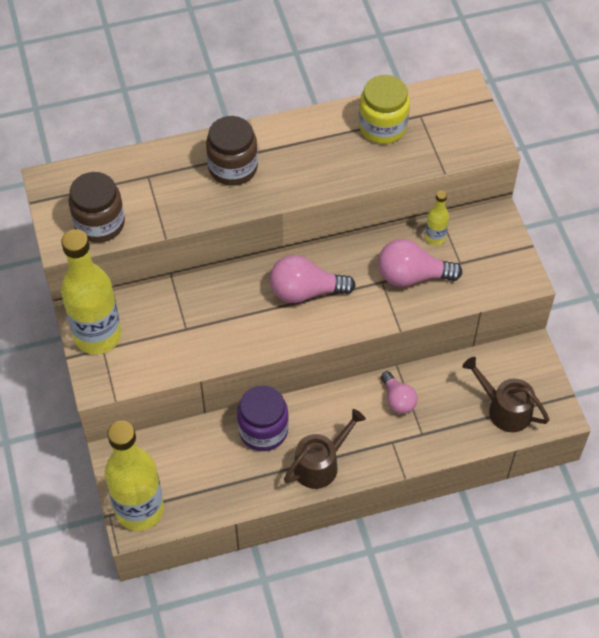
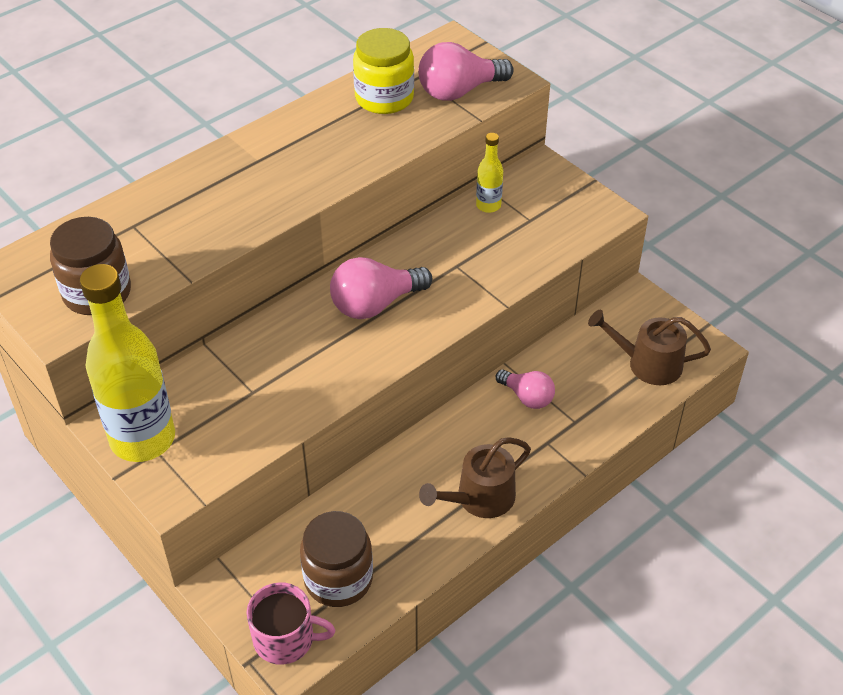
camera: 25 degrees left, 10 degrees down
(139, 509) = (285, 639): yellow bottle -> pink mug
(233, 167) = (234, 186): brown jar -> brown jar (338, 579)
(263, 430) = (391, 487): purple jar -> none
(320, 464) = (480, 498): brown watering can -> brown watering can turned 150 degrees counterclockwise
(412, 276) = (486, 249): pink light bulb -> pink light bulb (459, 91)

